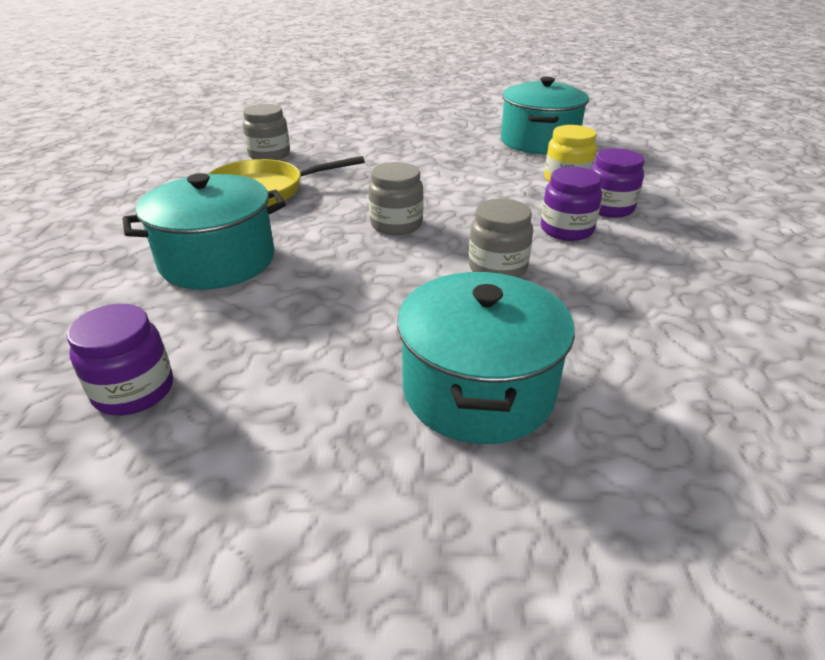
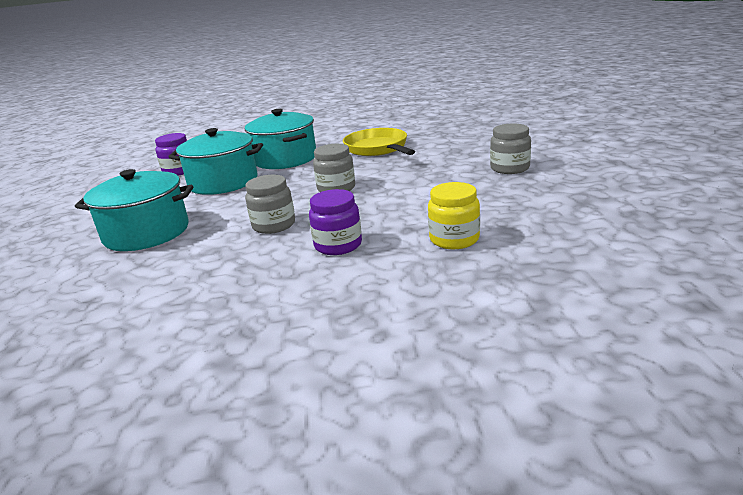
camera: 85 degrees right, 10 degrees down
(269, 154) = (442, 137): grey jar -> grey jar (509, 168)
(539, 141) = (564, 218): turquoise pot -> turquoise pot (223, 182)
(608, 208) = (390, 262): purple jar -> none

